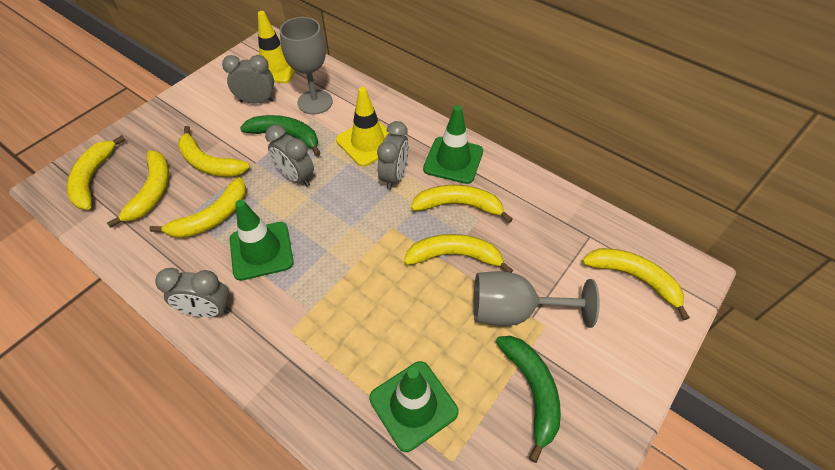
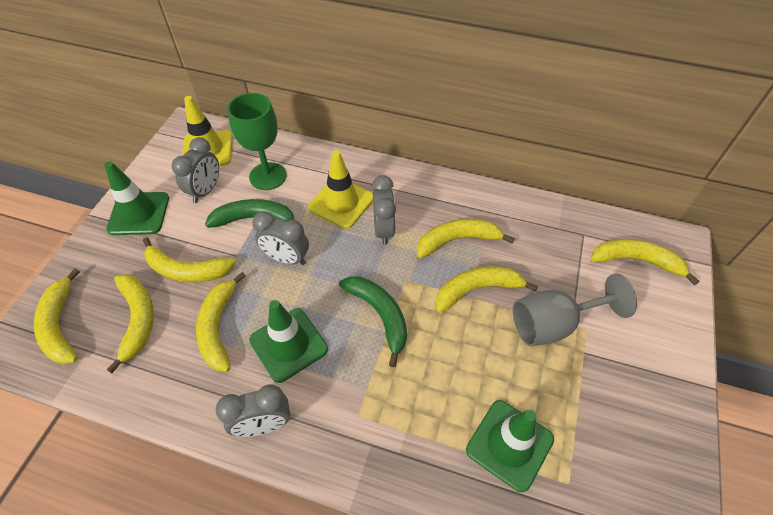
camera: 20 degrees left, 0 degrees up
(211, 218) = (218, 327): yellow banana -> yellow banana turned 150 degrees clockwise
(257, 101) = (206, 190): grey clock -> grey clock turned 135 degrees clockwise
(315, 102) = (268, 176): grey goblet -> green goblet
(453, 160) = (431, 198): green traffic cone -> green traffic cone (139, 213)
(532, 391) = (604, 392): green banana -> green banana (380, 315)

